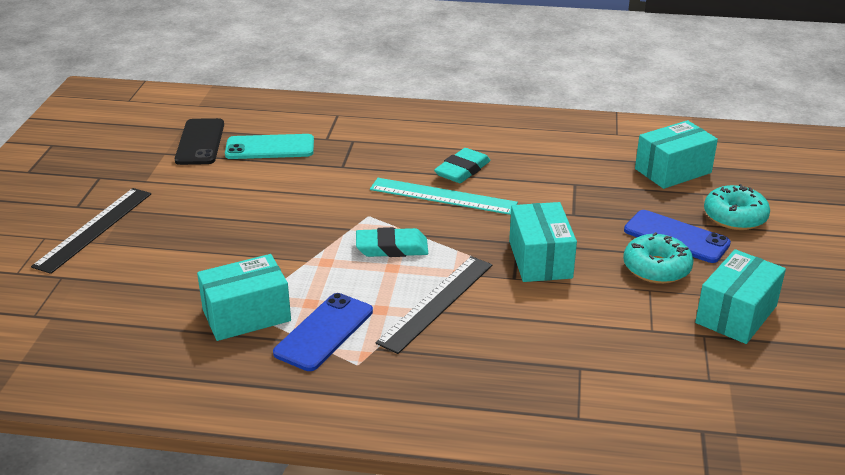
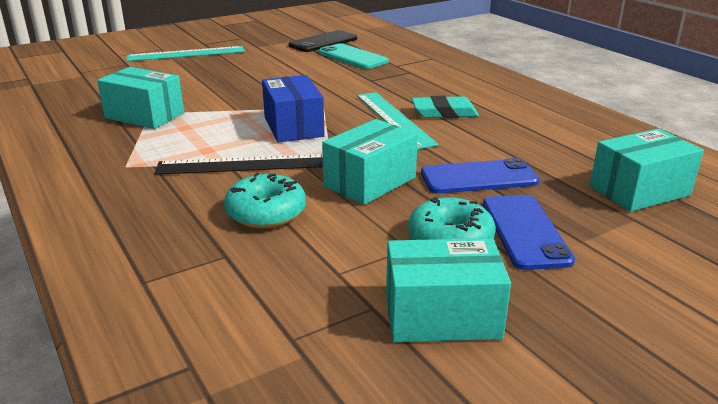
camera: 50 degrees right, 5 degrees down
(94, 229) = (186, 54): black ruler -> turquoise ruler
(324, 332) = (153, 142): blue phone -> blue phone (479, 177)
(392, 248) = (293, 127): turquoise eraser -> blue box
(673, 171) = (639, 191): turquoise box -> turquoise box turned 45 degrees counterclockwise
(735, 217) = (630, 252): turquoise donut -> turquoise donut (266, 213)

